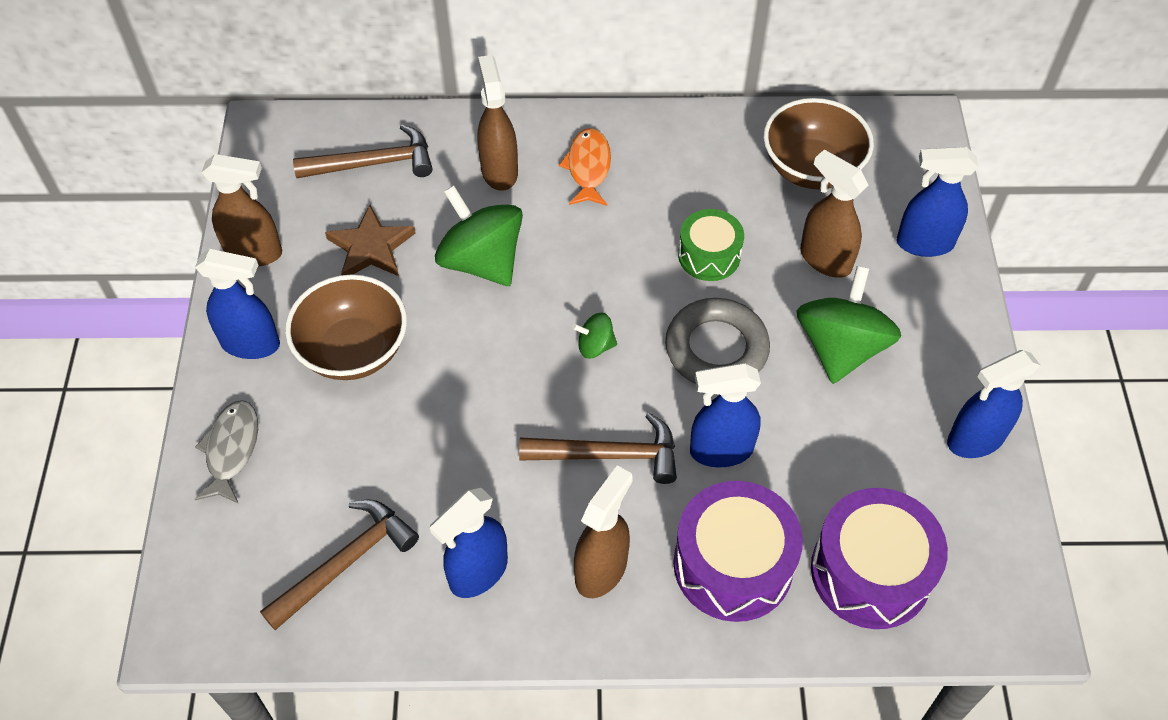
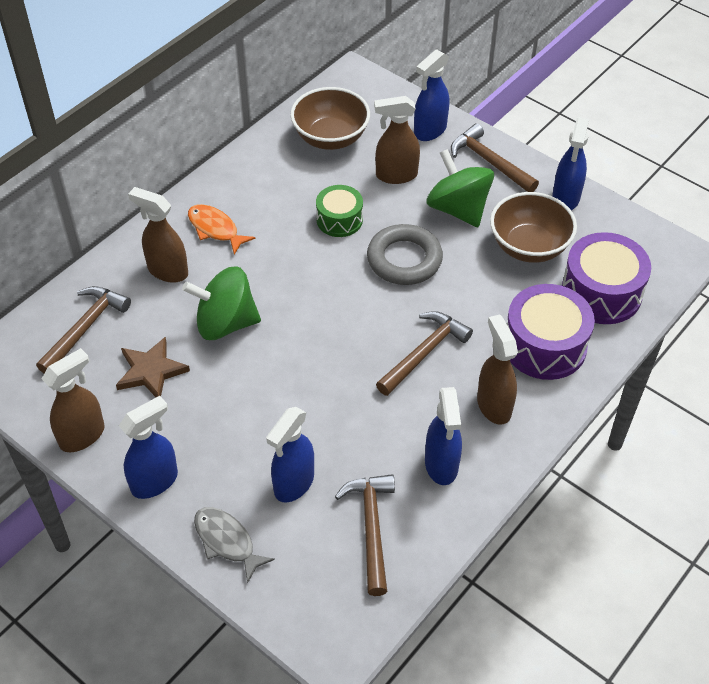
camera: 50 degrees left, 5 degrees down
(353, 350) = (220, 429): brown bowl -> brown bowl (529, 246)
(595, 346) = (345, 310): green spinning top -> none
(720, 450) = (470, 302): blue spray bottle -> blue spray bottle (293, 484)
(943, 329) = (489, 162): none -> brown hammer

